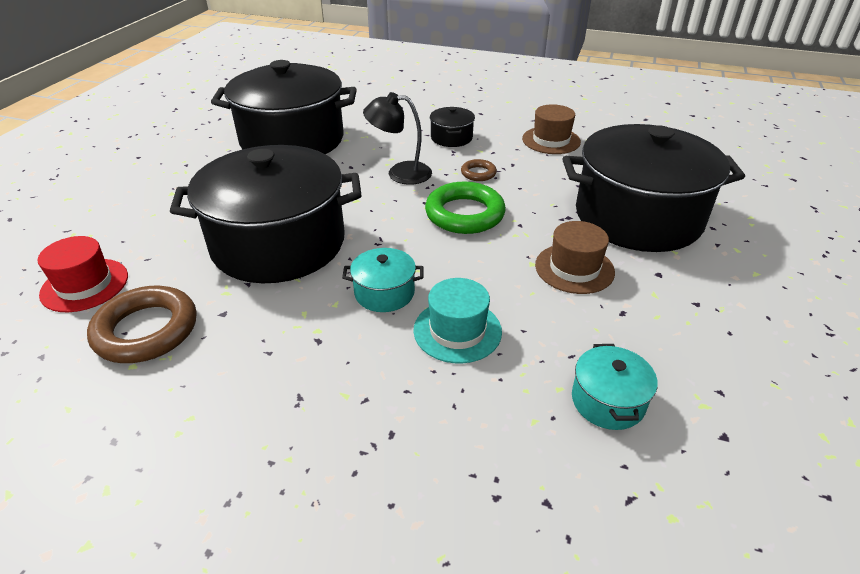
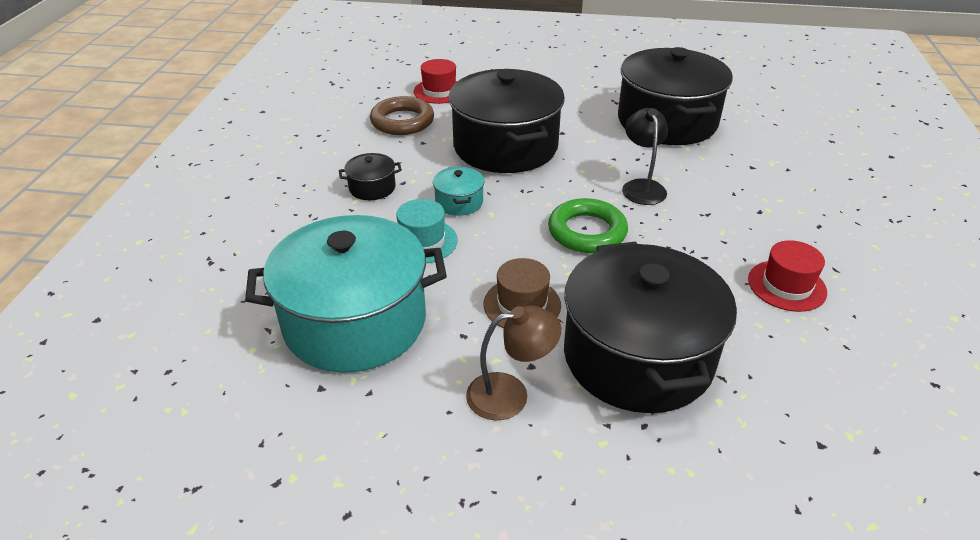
camera: 80 degrees right, 0 degrees up
(451, 138) = (737, 210): black pot -> black pot (372, 188)
(478, 173) = (669, 234): brown ring -> none
(551, 140) = (786, 285): brown hat -> red hat
(608, 401) = (355, 322): turquoise pot -> turquoise pot, size x2.43
(697, 291) = (510, 394): none -> brown lamp

